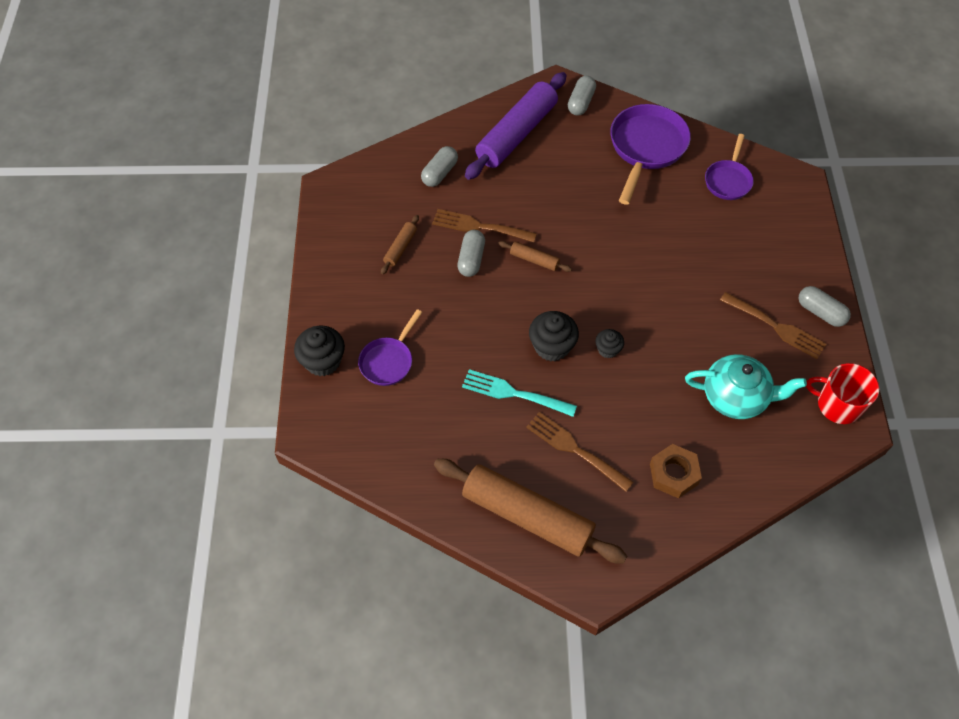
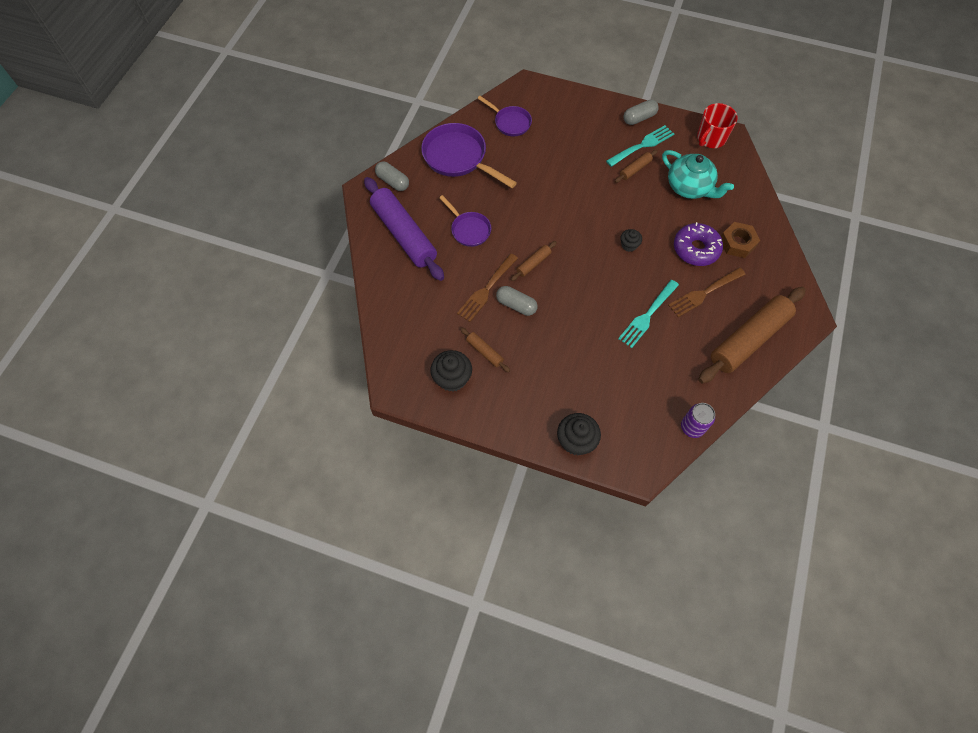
camera: 70 degrees left, 5 degrees up
(379, 475) = (692, 427): none -> purple can
(388, 361) = (592, 392): purple pan -> purple pan (469, 229)
(440, 173) = (419, 300): grey capsule -> none
(552, 346) = (615, 278): black cupcake -> black cupcake (452, 378)
(639, 426) = (696, 249): none -> purple donut
(731, 328) = (635, 169): none -> brown rolling pin
(736, 397) = (689, 187): turquoise teapot -> turquoise teapot turned 105 degrees clockwise
(776, 327) = (642, 145): brown fork -> turquoise fork

